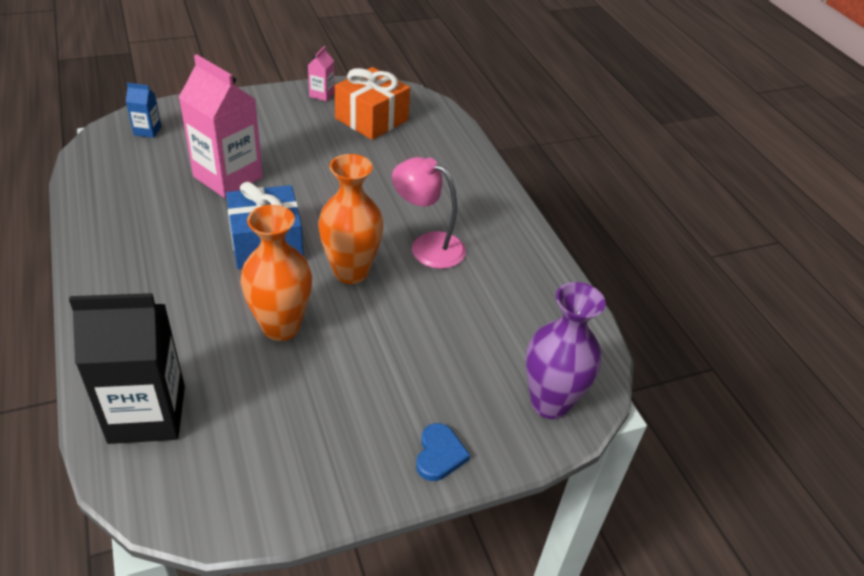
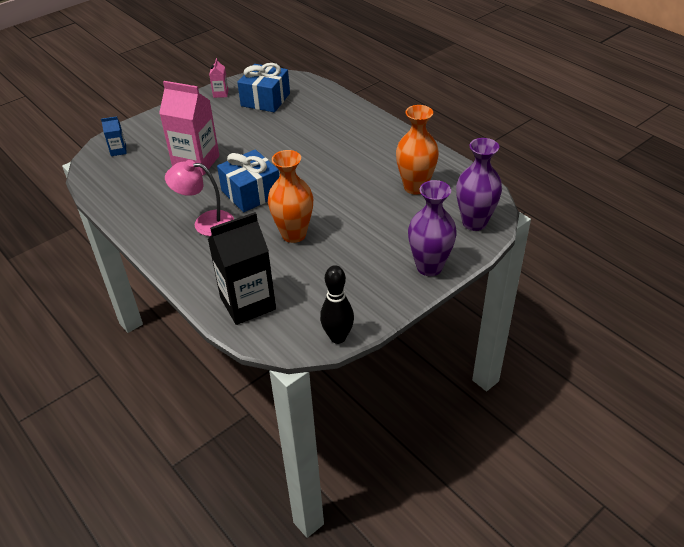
camera: 15 degrees left, 0 degrees up
(232, 525) = (338, 337): none -> black bowling pin
(351, 272) = (315, 192): orange vase -> orange vase (415, 187)
(372, 119) = (265, 99): orange gift -> blue gift
(427, 246) = (352, 163): pink lamp -> pink lamp (205, 223)
(439, 454) = (429, 267): blue heart -> purple vase

